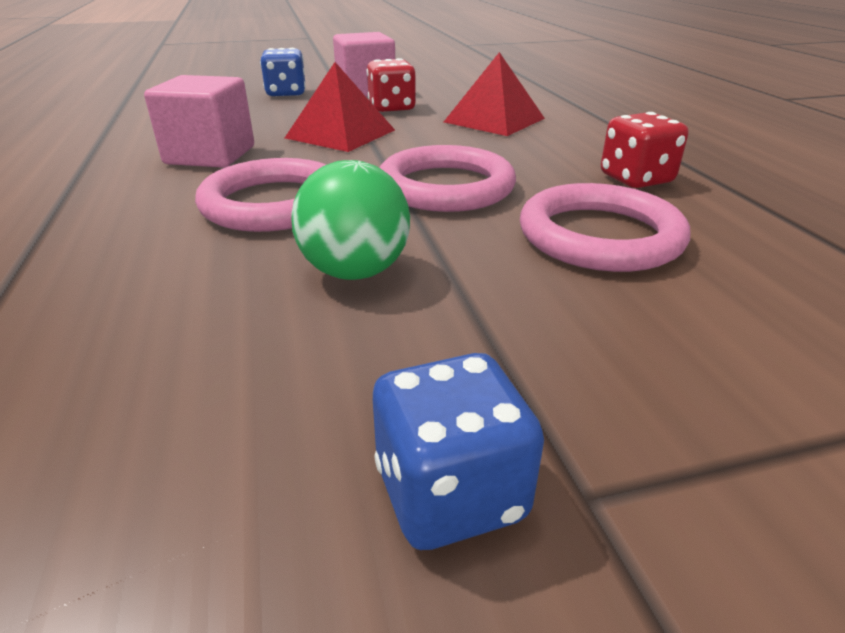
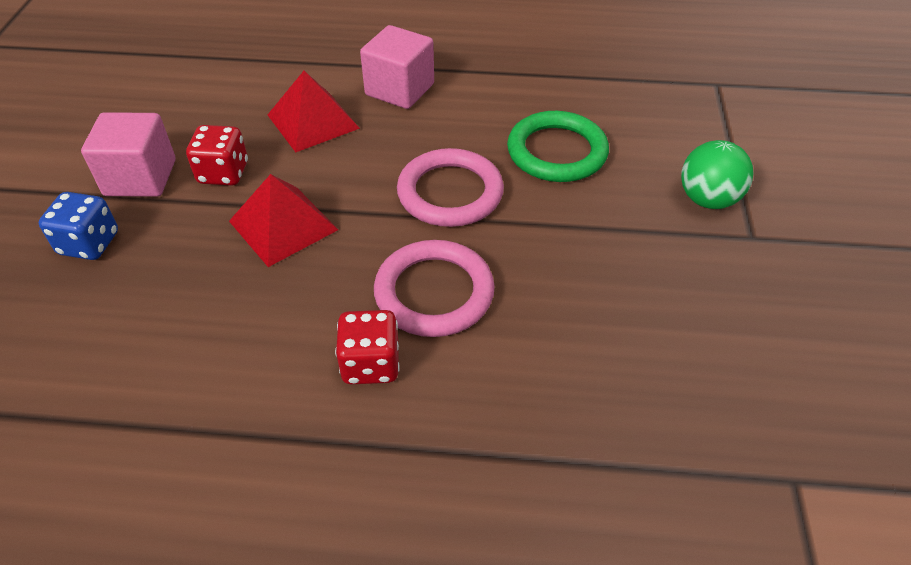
camera: 70 degrees left, 15 degrees up
(210, 155) = (287, 327): pink cube -> pink cube (399, 89)
(355, 272) = (562, 267): green ball -> green ball (707, 199)
(450, 493) = (745, 273): blue dice -> none
(600, 236) = (557, 152): pink ring -> green ring
(636, 179) = (483, 103): red dice -> red dice (371, 364)

